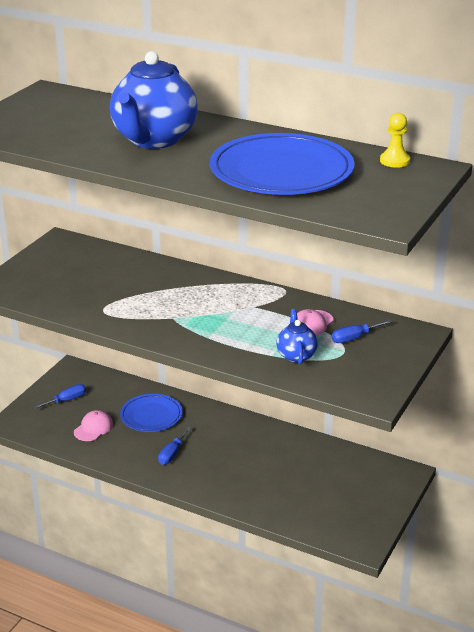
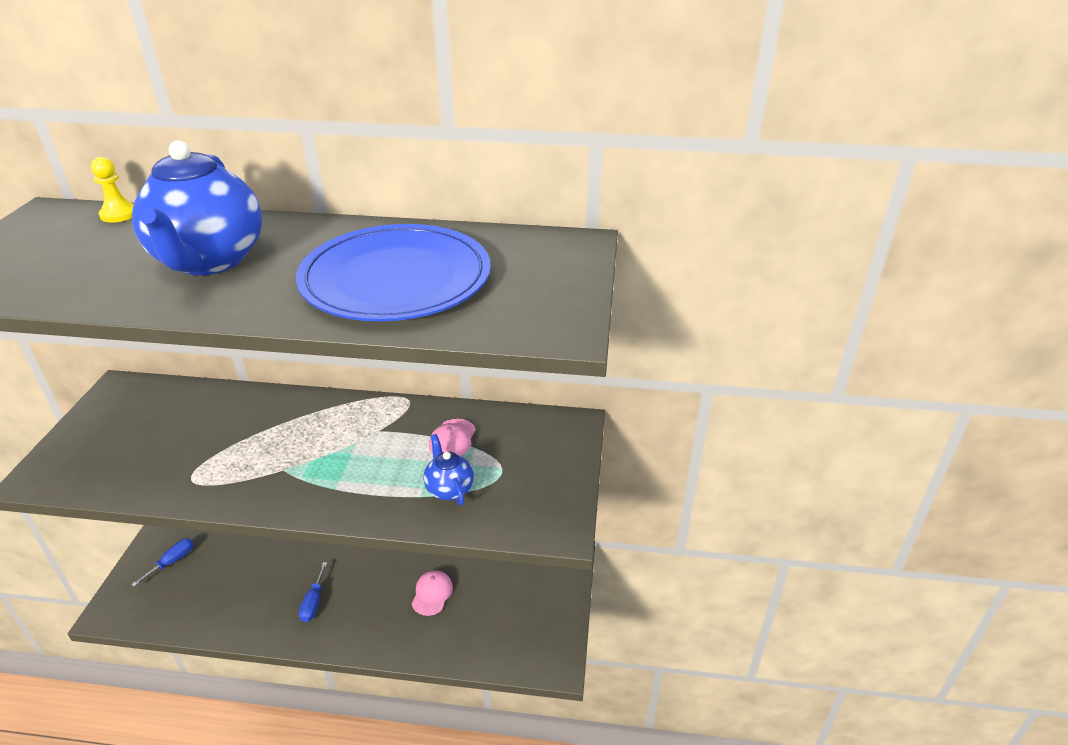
camera: 20 degrees left, 5 degrees up
(93, 428) = (212, 592): pink cap -> pink cap (432, 594)
(151, 415) = (278, 556): blue plate -> none
(354, 338) = (506, 448): blue screwdriver -> none
(394, 161) = (529, 241): yellow pawn -> yellow pawn (119, 214)

